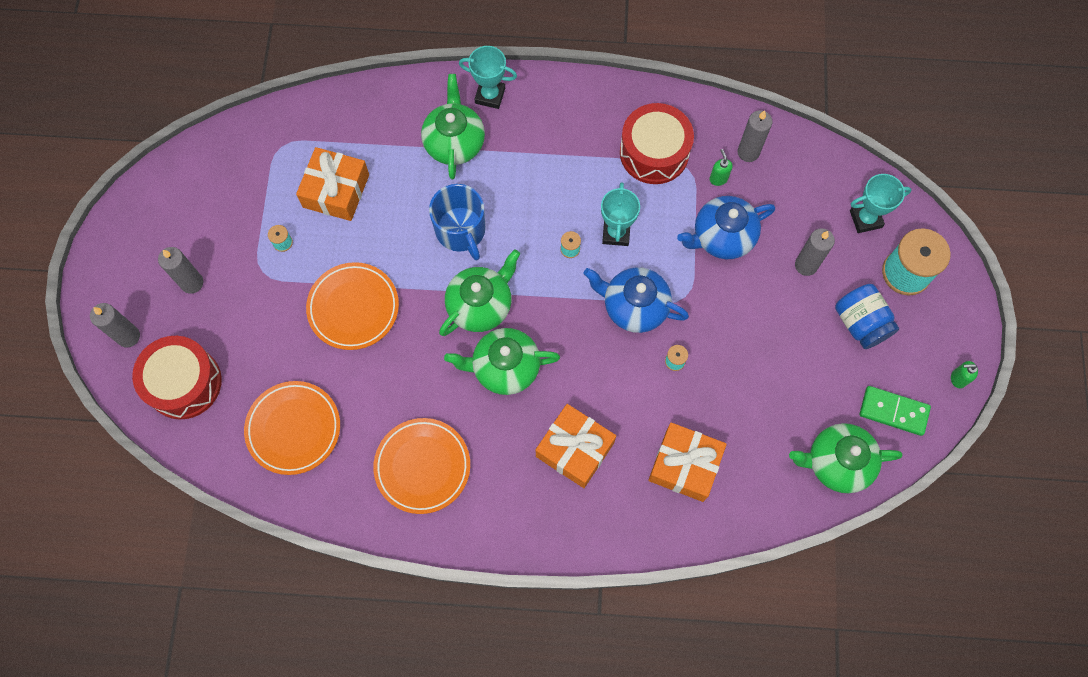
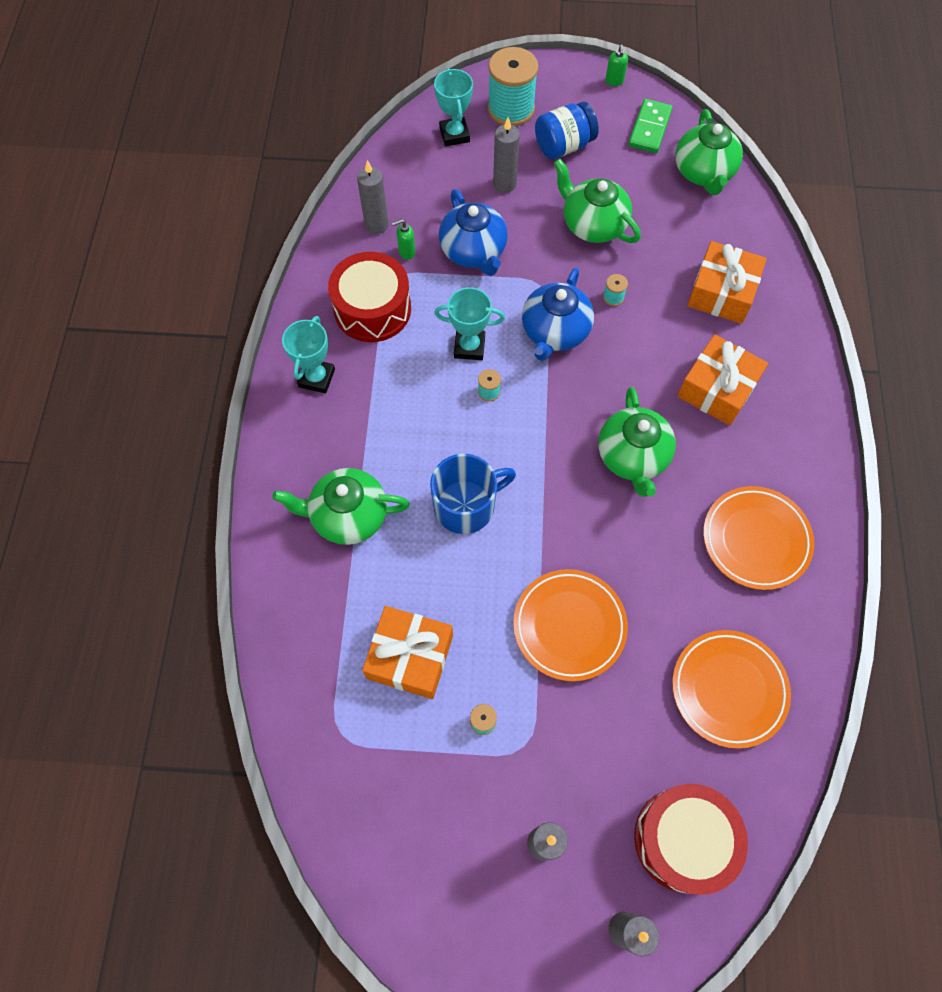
camera: 90 degrees left, 5 degrees down
(480, 305) = (559, 482): green teapot -> green teapot (593, 224)
(490, 95) = (286, 476): turquoise trophy -> turquoise trophy (316, 378)

